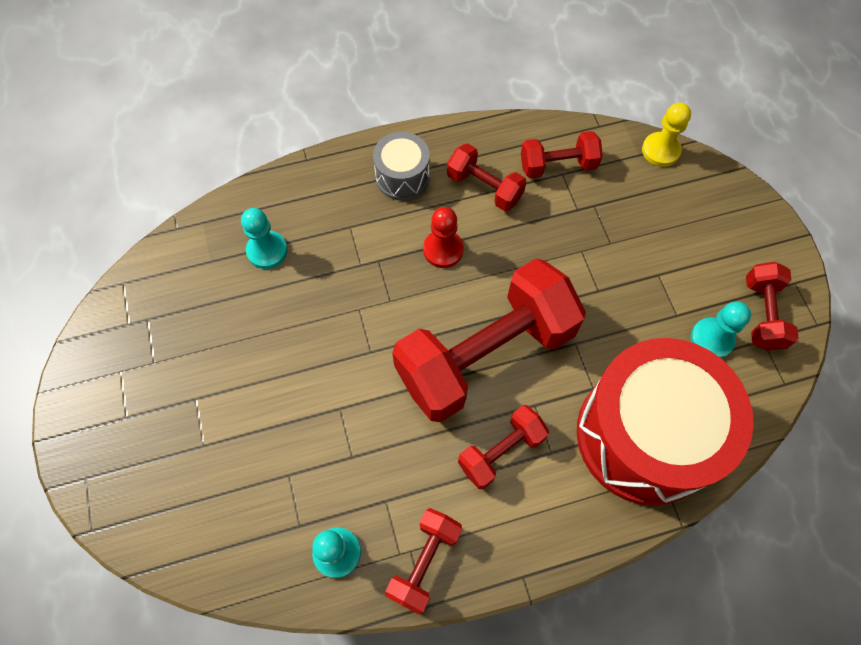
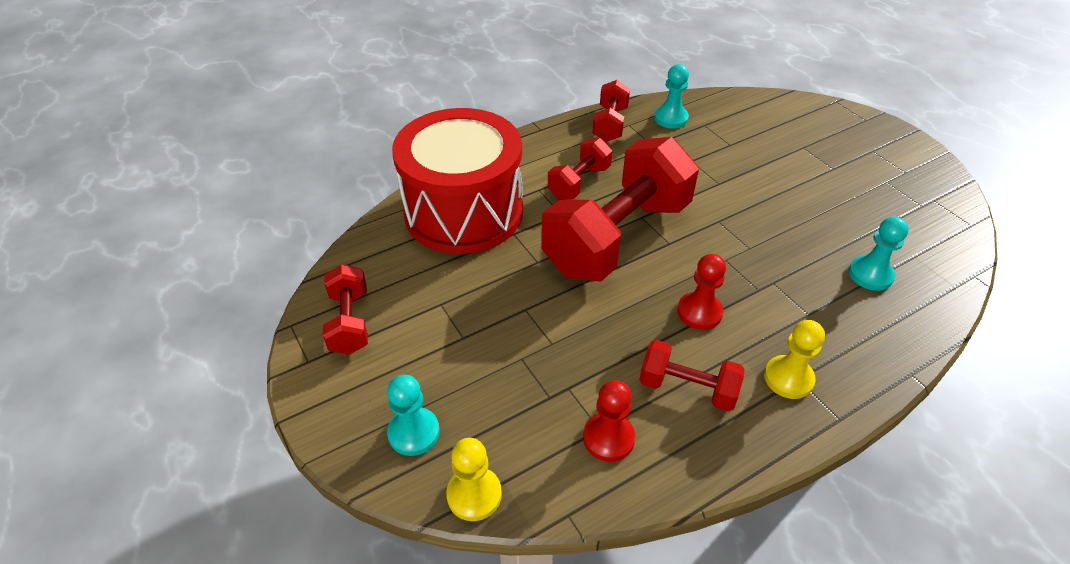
camera: 165 degrees right, 20 degrees down
(402, 177) = (788, 378): grey drum -> yellow pawn
(558, 165) = (608, 438): red dumbbell -> red pawn
(711, 339) = (404, 290): turquoise pawn -> turquoise pawn (414, 432)

